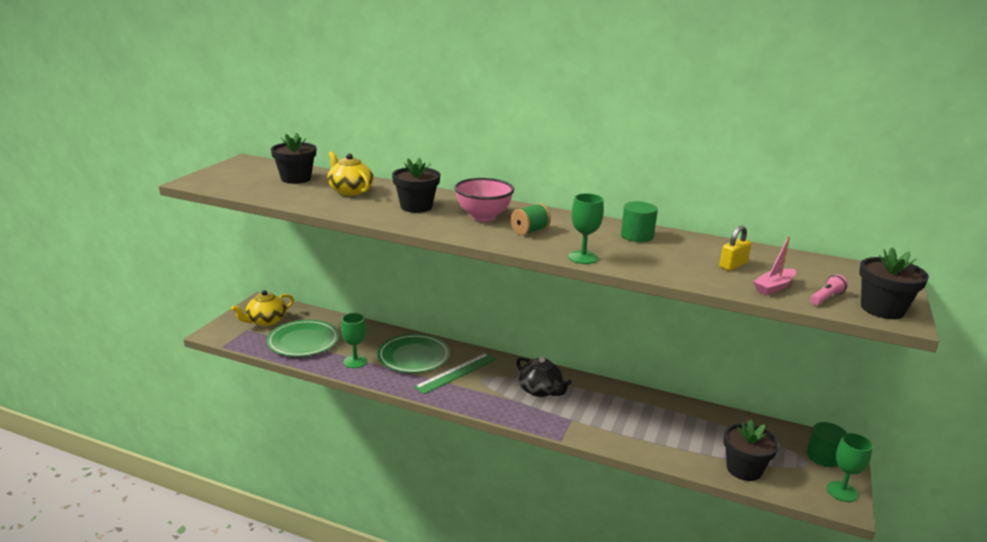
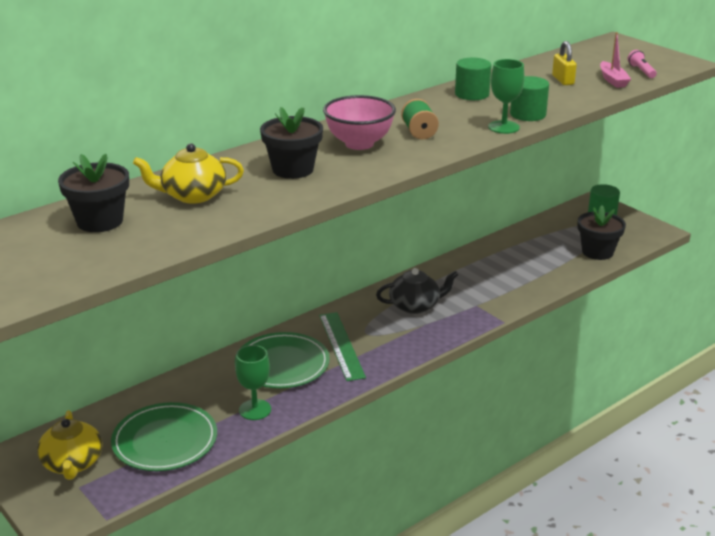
camera: 60 degrees left, 5 degrees up
(625, 262) = (528, 114): none -> green cylinder
(842, 491) = (645, 225): green goblet -> none
(882, 309) = (669, 62): black flower pot -> none

